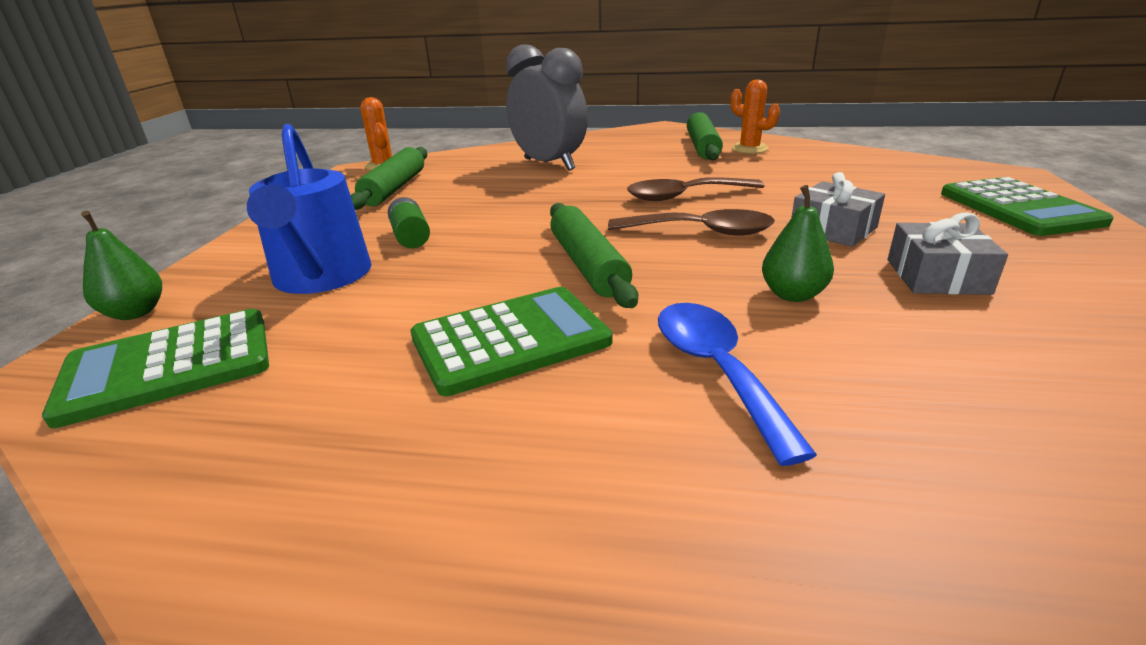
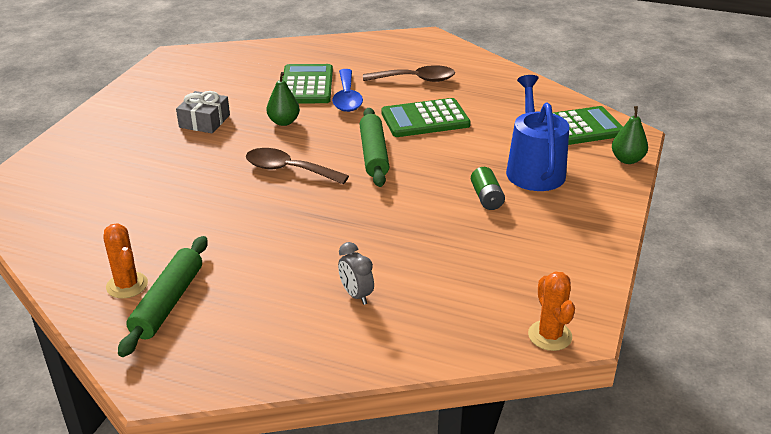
camera: 170 degrees left, 5 degrees up
(394, 188) = (519, 274): green rolling pin -> none
(549, 164) = (356, 295): grey clock -> grey clock, size x0.46
(684, 196) = (267, 211): brown spoon -> brown spoon (416, 79)
(833, 229) = (208, 159): grey gift -> none
(1019, 208) = (71, 157): green calculator -> green calculator (306, 85)

